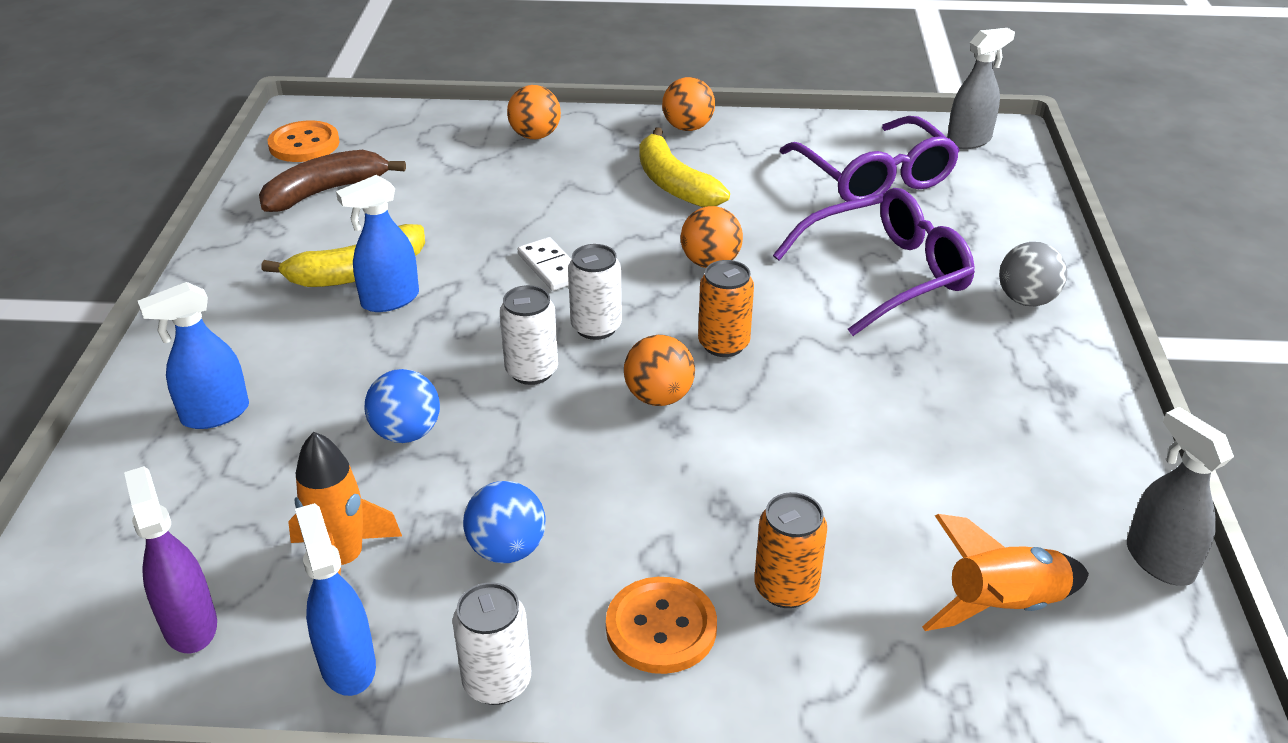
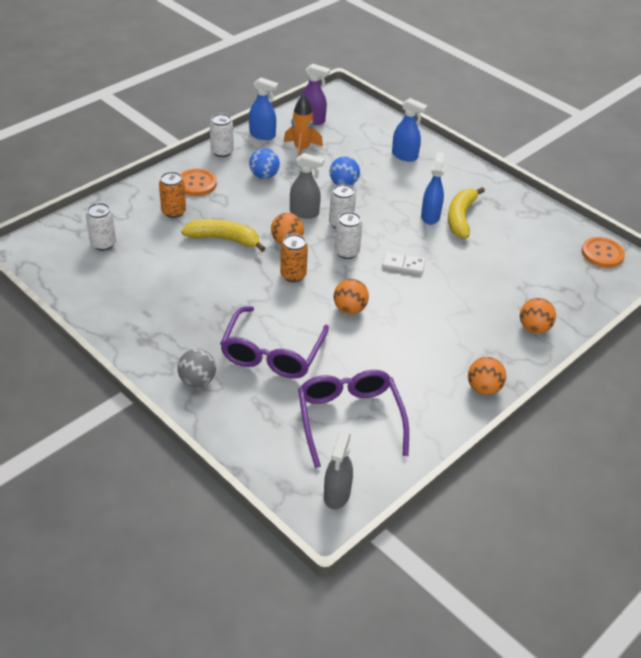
camera: 130 degrees right, 5 degrees up
(215, 414) = (405, 156): blue spray bottle -> blue spray bottle turned 105 degrees clockwise
(325, 191) = (543, 239): brown banana -> none
(674, 184) = (429, 343): yellow banana -> yellow banana (224, 239)
(874, 177) = (349, 419): purple glasses -> purple glasses turned 60 degrees clockwise
(1003, 606) = (103, 244): orange rocket -> white can
(1158, 560) = (61, 288): grey spray bottle -> grey spray bottle (304, 213)

